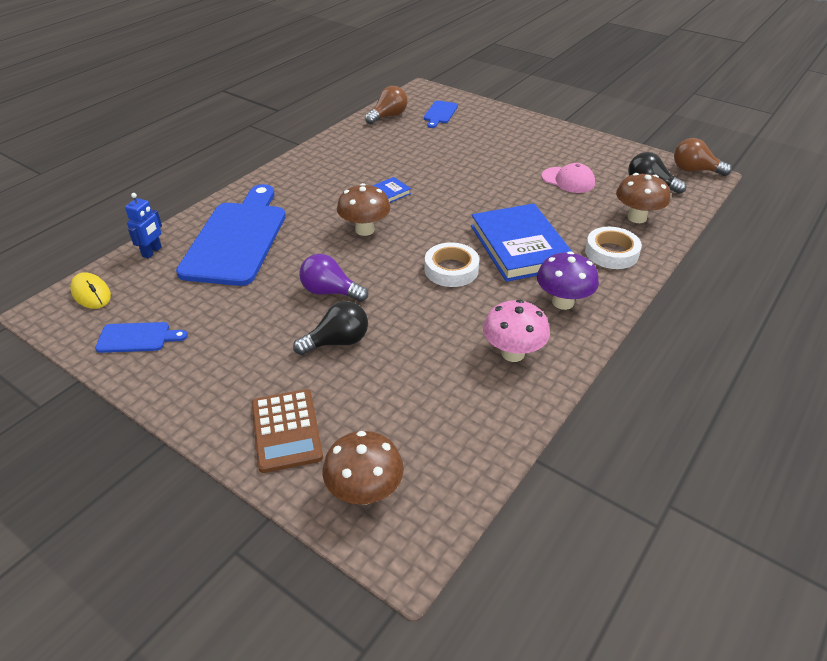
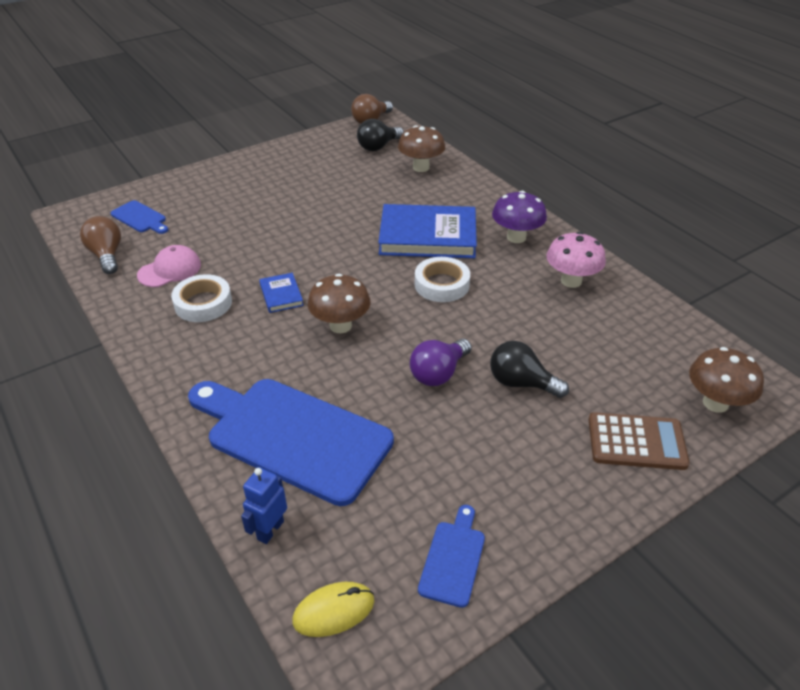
camera: 70 degrees left, 0 degrees up
(152, 252) = (270, 530): blue robot -> blue robot turned 105 degrees counterclockwise
(337, 342) = (521, 383): black light bulb -> black light bulb turned 60 degrees counterclockwise
(568, 180) = (340, 181): pink cap -> pink cap (170, 270)
(611, 253) = (462, 194): white tape -> white tape (203, 303)

